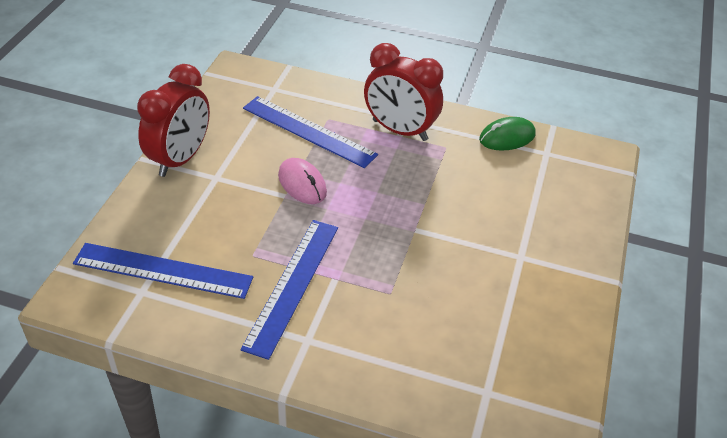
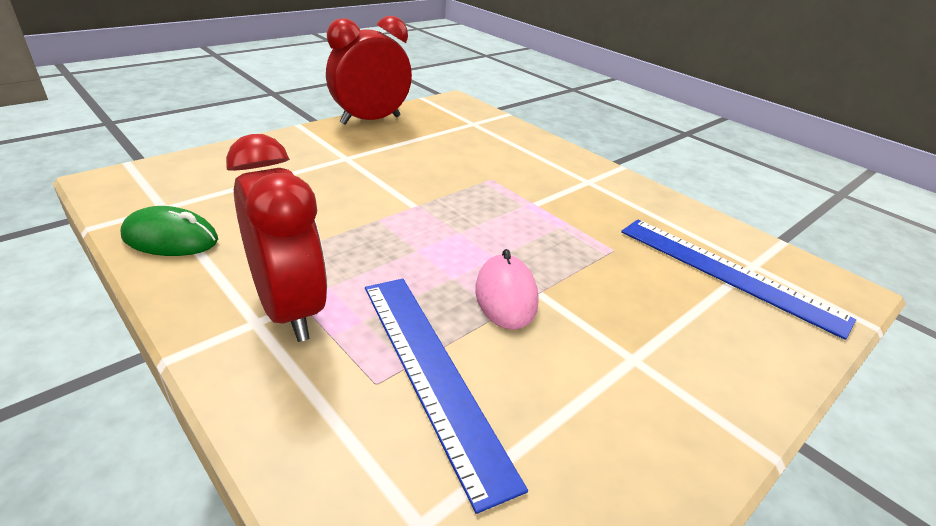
camera: 150 degrees left, 10 degrees down
(180, 159) = (693, 419): red clock -> red clock (370, 120)
(293, 285) = (581, 213): blue ruler -> none

